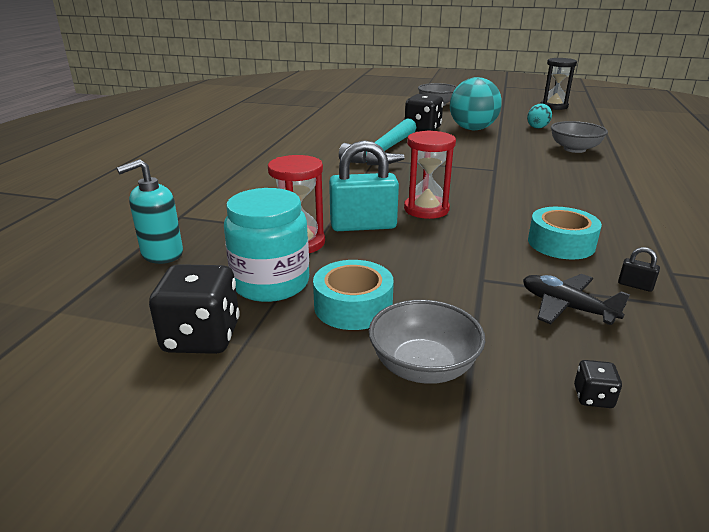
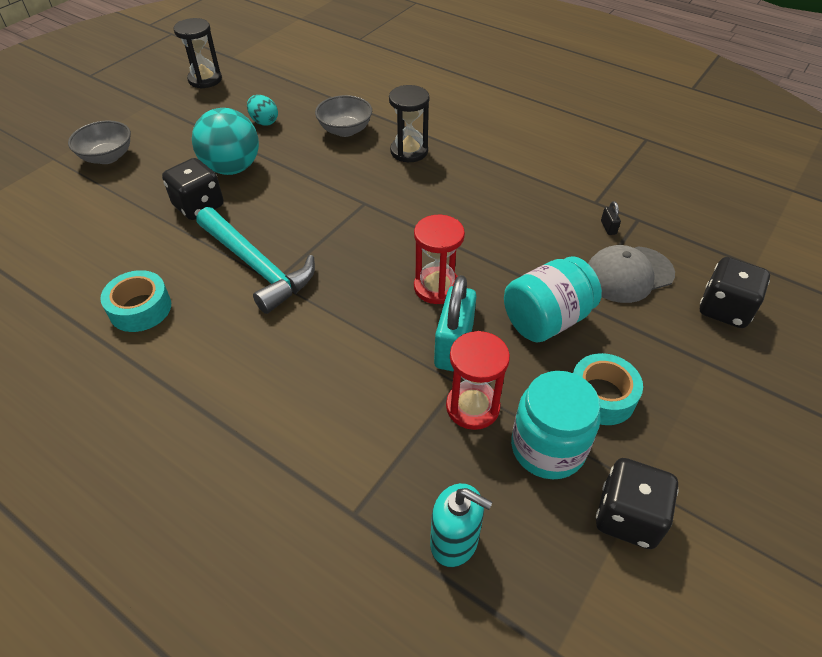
camera: 70 degrees left, 20 degrees up
(162, 254) = (454, 541): turquoise soap dispenser -> turquoise soap dispenser turned 45 degrees counterclockwise
(423, 367) = (686, 378): grey bowl -> none
(436, 264) = (546, 320): none -> turquoise jar
(561, 243) = (536, 233): turquoise tape -> turquoise tape (140, 309)
(566, 307) = (628, 274): black plane -> grey cap
(589, 173) = (409, 151): none -> black hourglass
(593, 397) = (724, 309): black dice -> black dice, size x2.24
(635, 285) = (608, 227): black padlock -> black padlock turned 60 degrees counterclockwise

